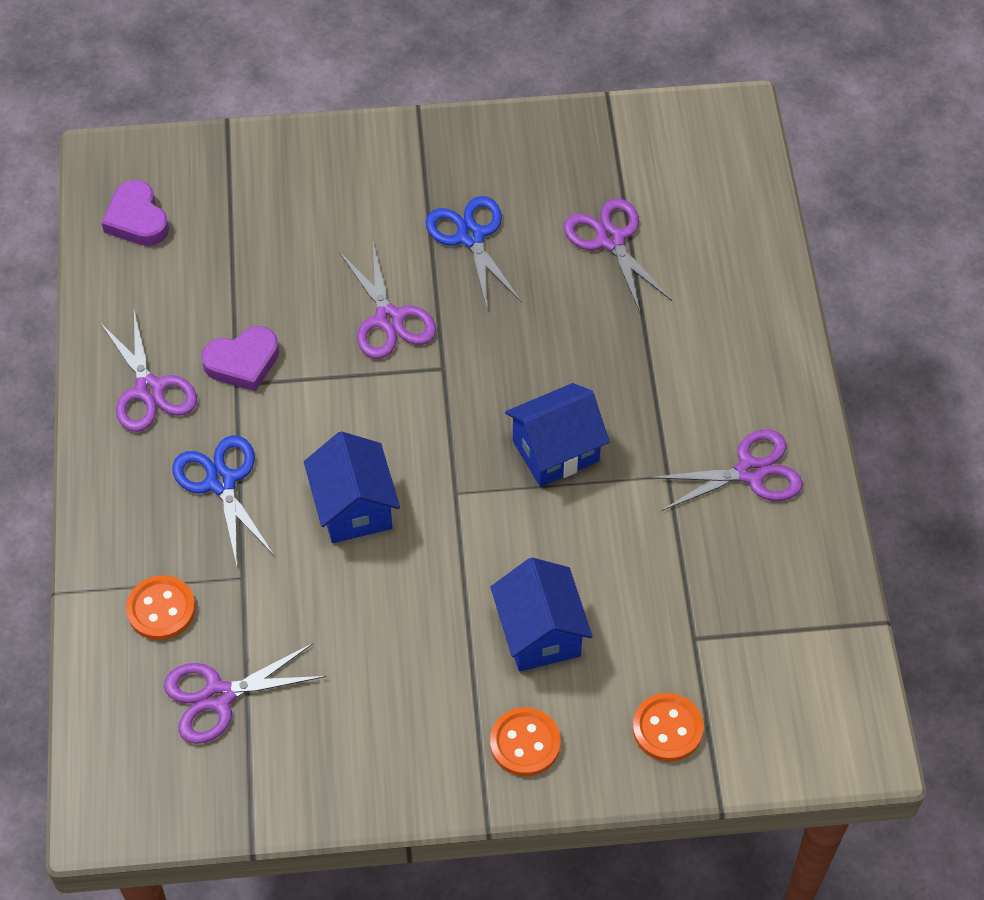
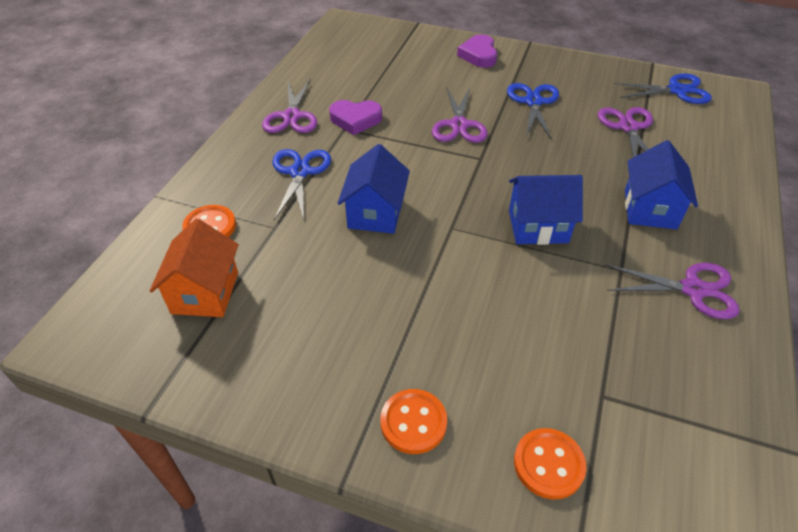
camera: 25 degrees right, 10 degrees down
(137, 219) = (341, 46): purple heart -> purple heart (479, 55)
(218, 696) = (205, 293): purple scissors -> orange house
(540, 633) = (468, 341): blue house -> blue house (650, 209)
(654, 142) = (677, 90): none -> blue scissors

